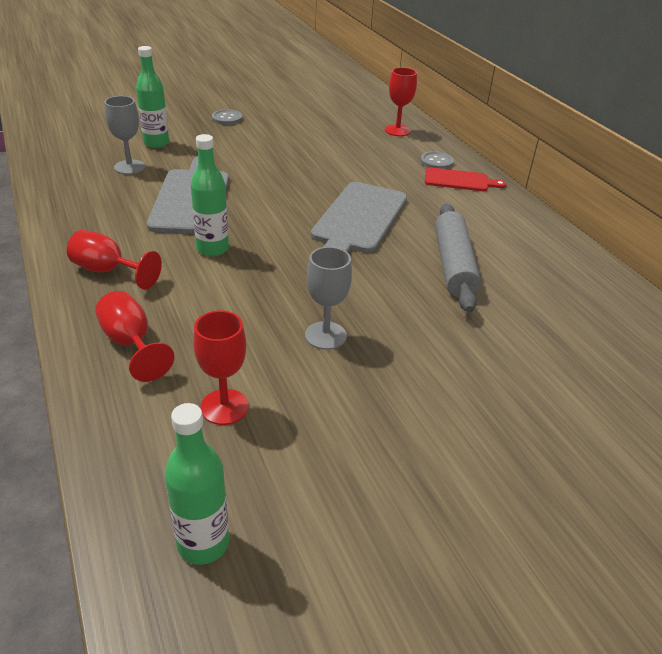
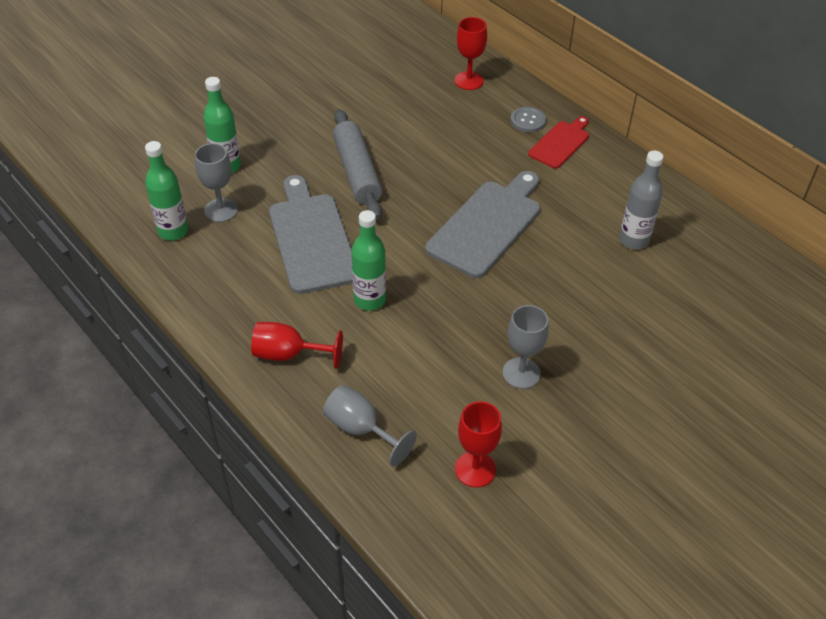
camera: 15 degrees left, 10 degrees up
(131, 343) = (361, 429): red goblet -> grey goblet
(203, 543) = (523, 589): green bottle -> green bottle (173, 231)
(227, 118) = (279, 106): grey button -> none
(358, 220) = (487, 225): grey cutting board -> grey cutting board turned 150 degrees counterclockwise
(453, 265) = (597, 260): grey rolling pin -> grey rolling pin (357, 172)
(459, 180) = (560, 143): red cutting board -> red cutting board turned 45 degrees counterclockwise
(499, 258) = (633, 240): none -> grey bottle

